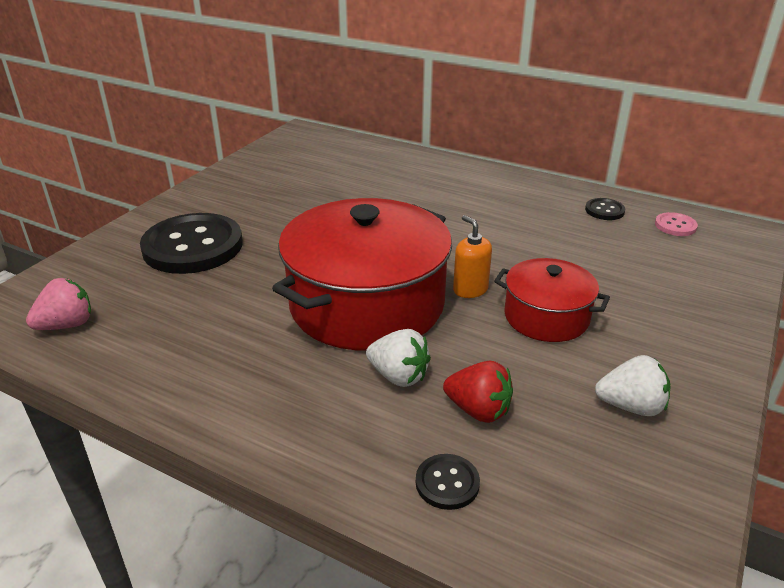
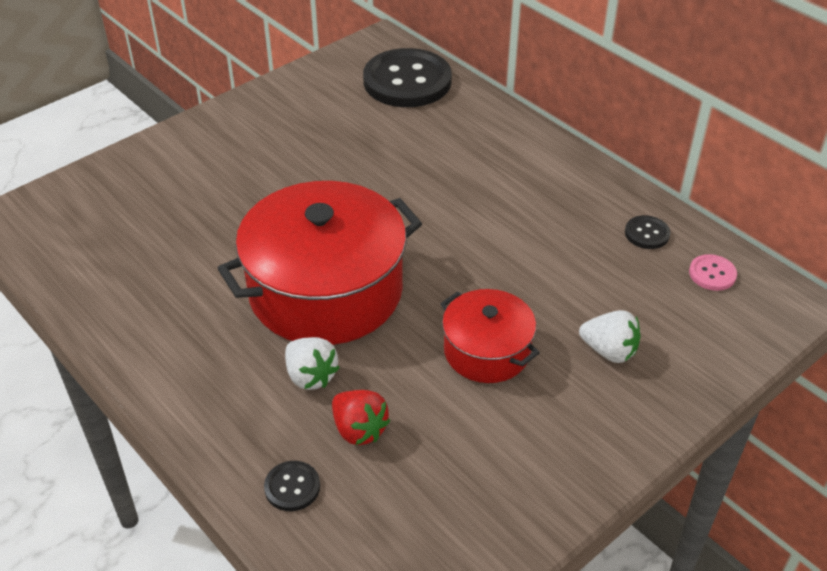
camera: 20 degrees right, 10 degrees up
(67, 325) = (61, 246): pink strawberry -> none
(193, 246) = (201, 181): black button -> black button (407, 81)
(470, 289) = (433, 300): orange soap dispenser -> none
(631, 406) = (498, 467): white strawberry -> white strawberry (609, 351)

